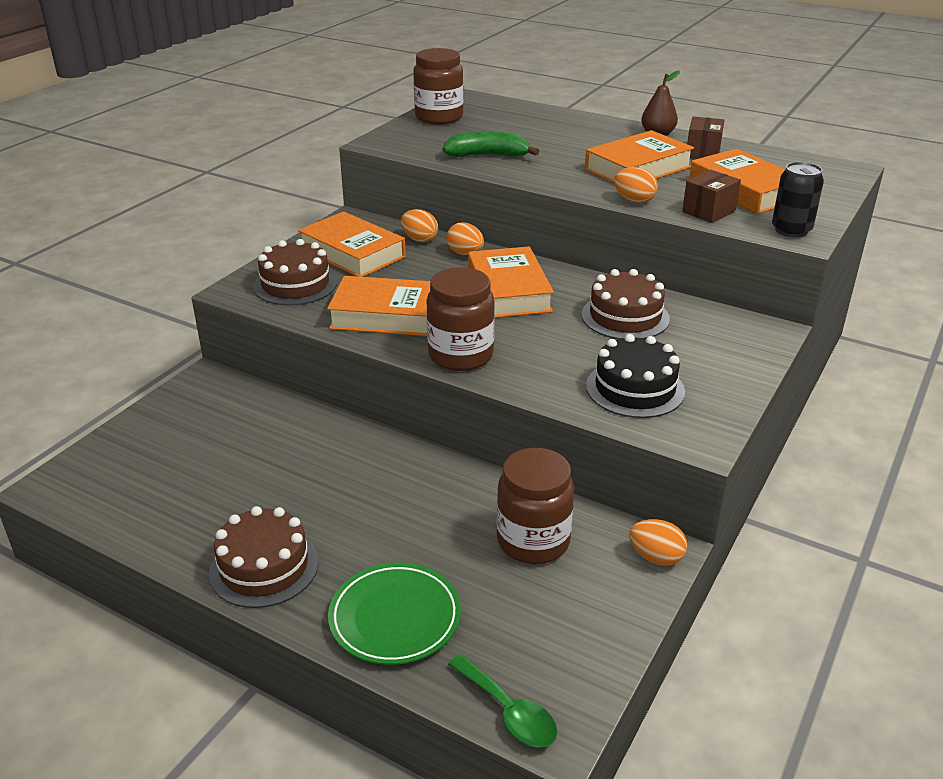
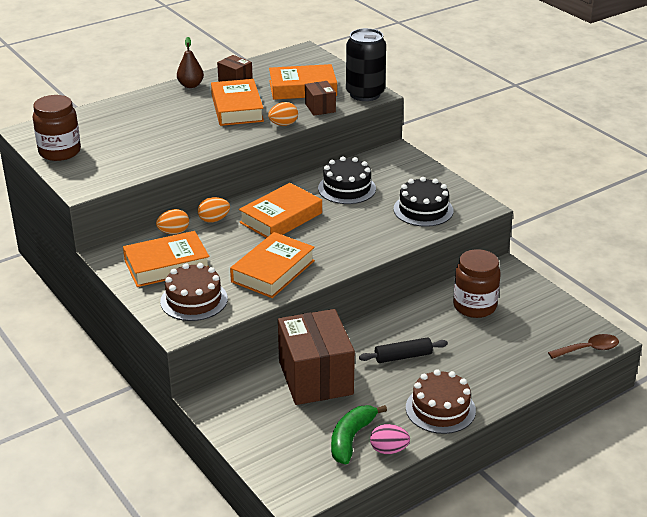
camera: 65 degrees left, 0 degrees up
(159, 540) = (389, 450): none -> pink egg
(282, 440) = (315, 377): none -> brown box
(365, 501) = (403, 356): none -> black rolling pin
(395, 618) = (508, 369): green plate -> none
(460, 355) = (345, 256): brown jar -> none
(487, 155) = (158, 152): green banana -> green banana (351, 439)
(508, 291) = (281, 218): orange book -> orange book turned 60 degrees counterclockwise
(508, 711) = (588, 349): green spoon -> brown spoon
(625, 317) = (347, 188): brown cake -> black cake
(656, 557) = (509, 272): orange egg -> none
(791, 230) = (365, 94): black can -> black can, size x1.55

